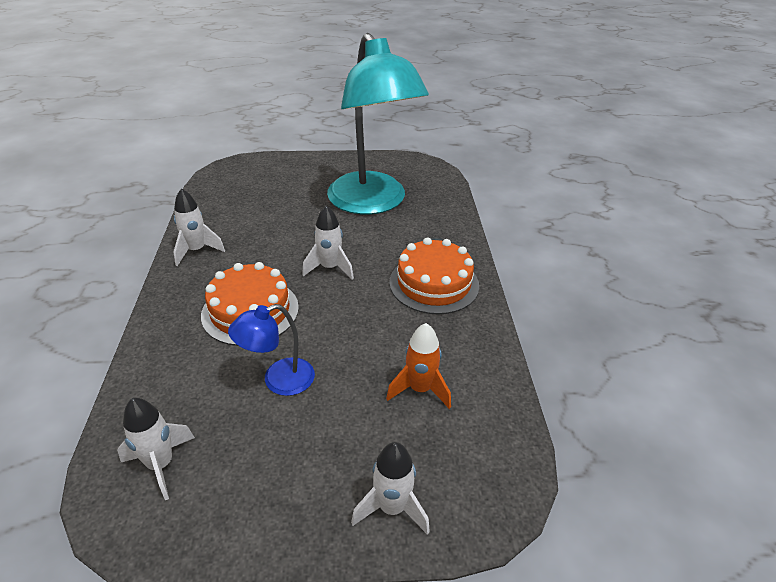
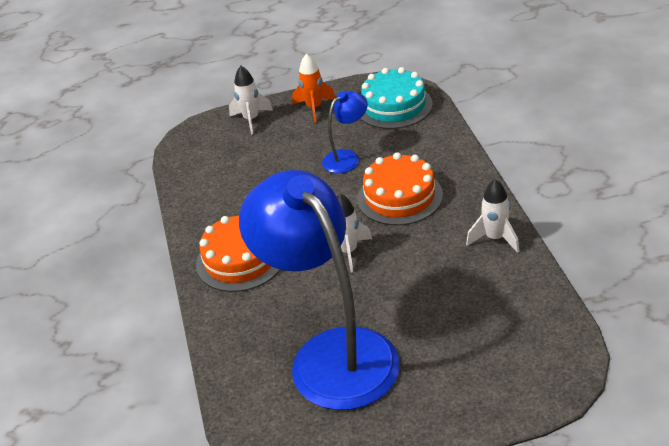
camera: 175 degrees right, 0 degrees up
(161, 464) = (394, 106): white rocket -> turquoise cake
(372, 203) = (331, 353): turquoise lamp -> blue lamp
(420, 389) = (243, 175): orange rocket -> orange rocket (314, 108)

